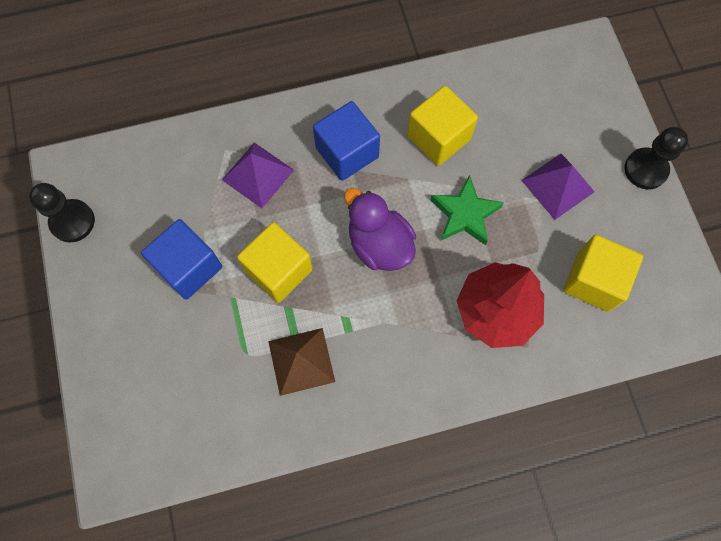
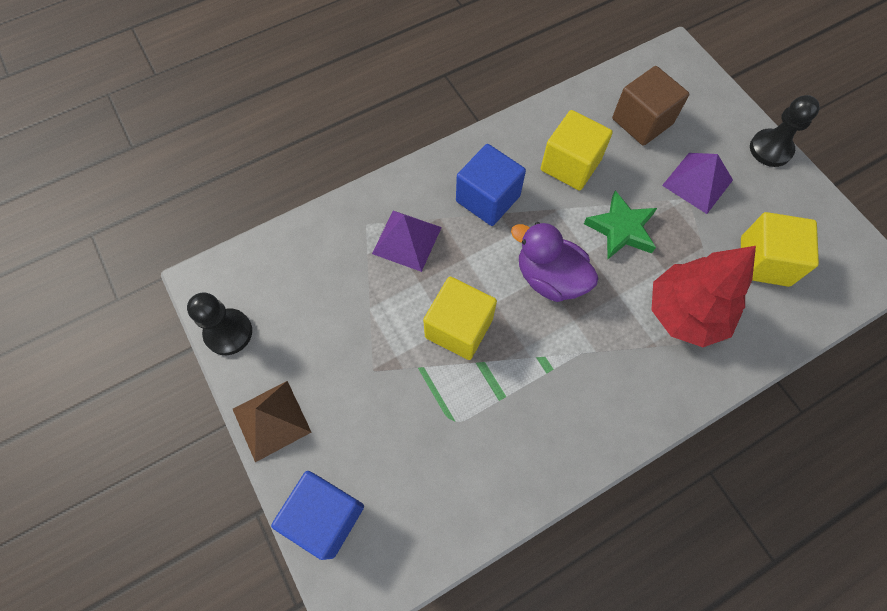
camera: 15 degrees left, 5 degrees down
(189, 267) = (365, 348): blue cube -> blue cube (325, 516)
(301, 361) = (512, 413): brown pyramid -> brown pyramid (271, 420)
(526, 110) = (642, 121): none -> brown cube

